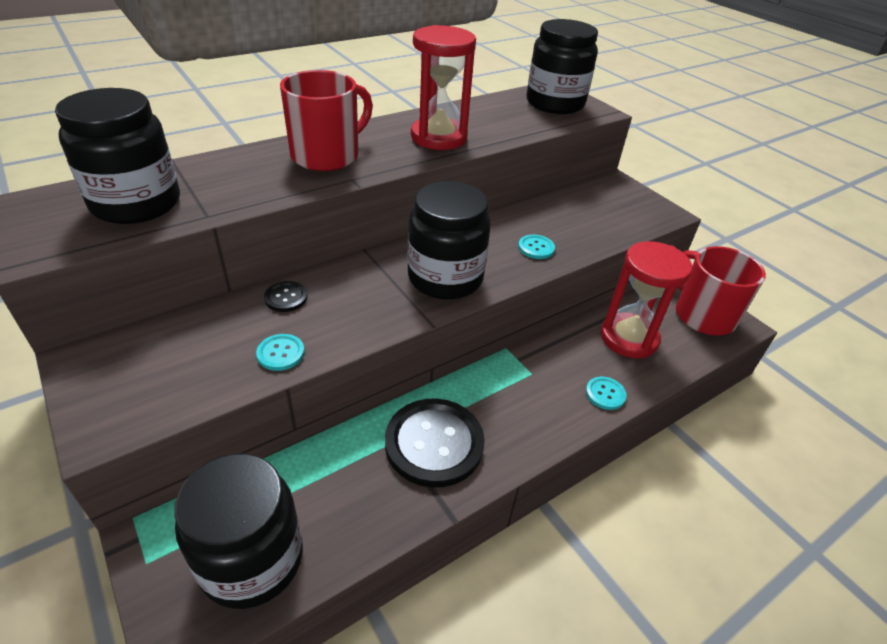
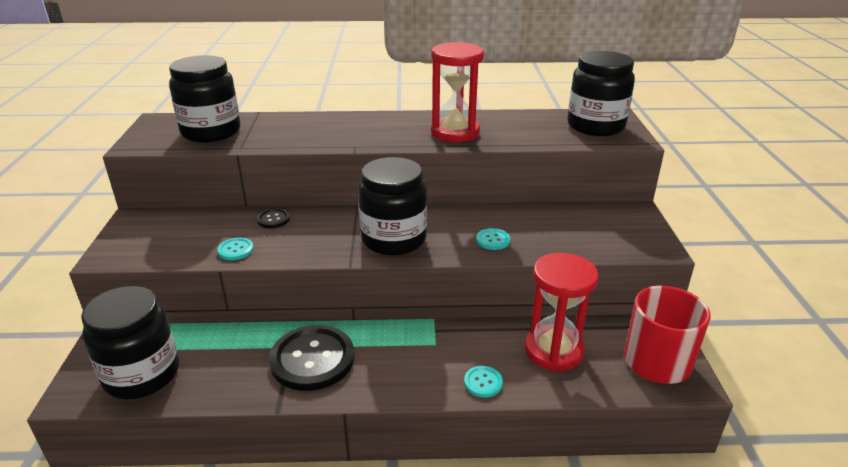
camera: 35 degrees right, 10 degrees down
(327, 155) = (357, 128): red mug -> none

